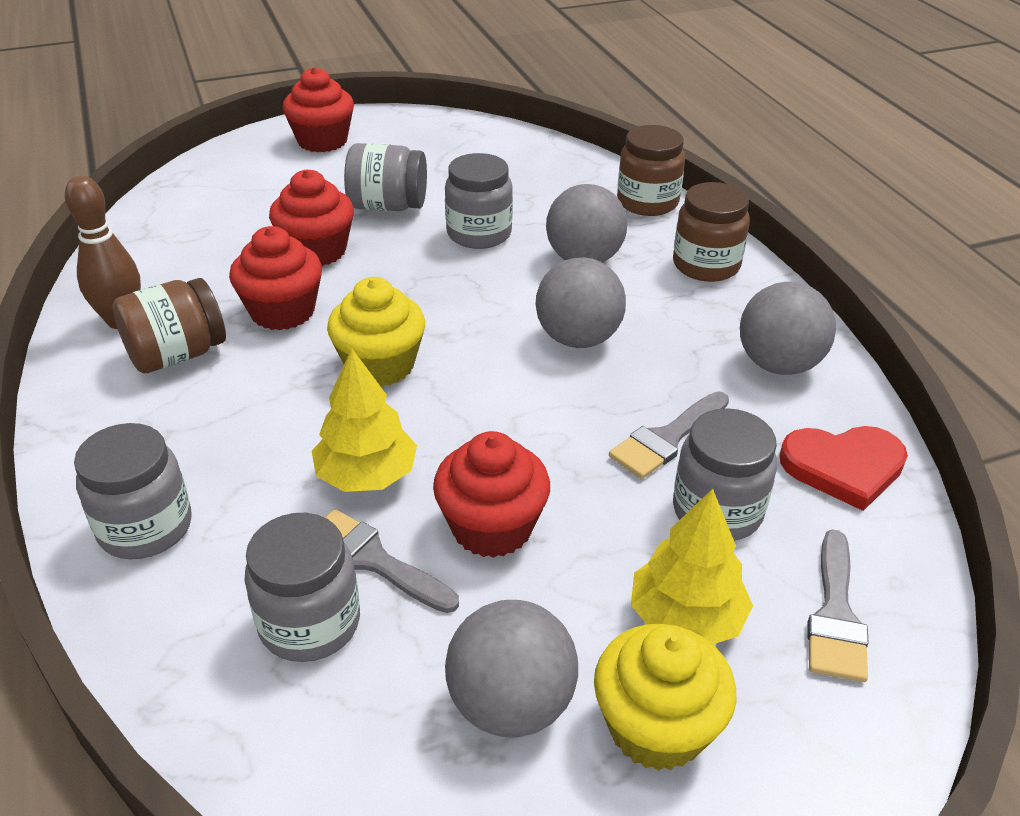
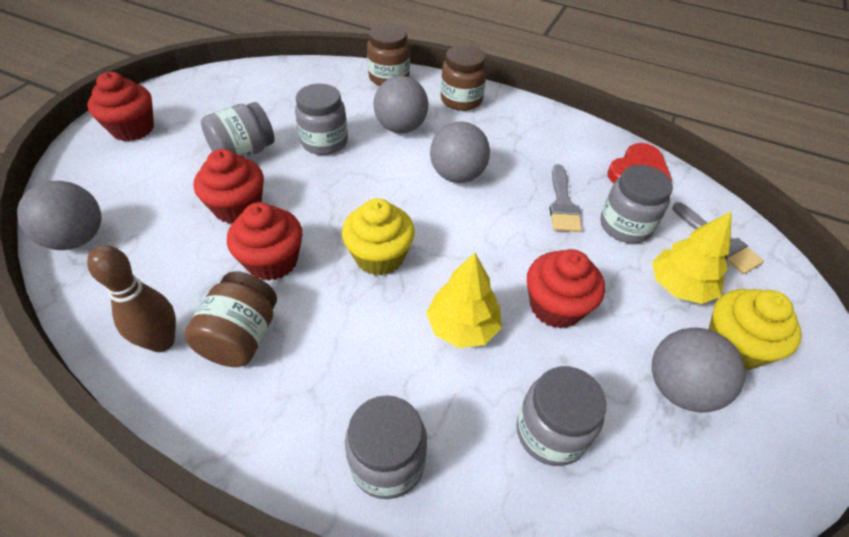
camera: 45 degrees left, 10 degrees up
(372, 560) = (530, 371): grey brush -> none
(778, 364) = (555, 136): grey ball -> grey ball (77, 238)

